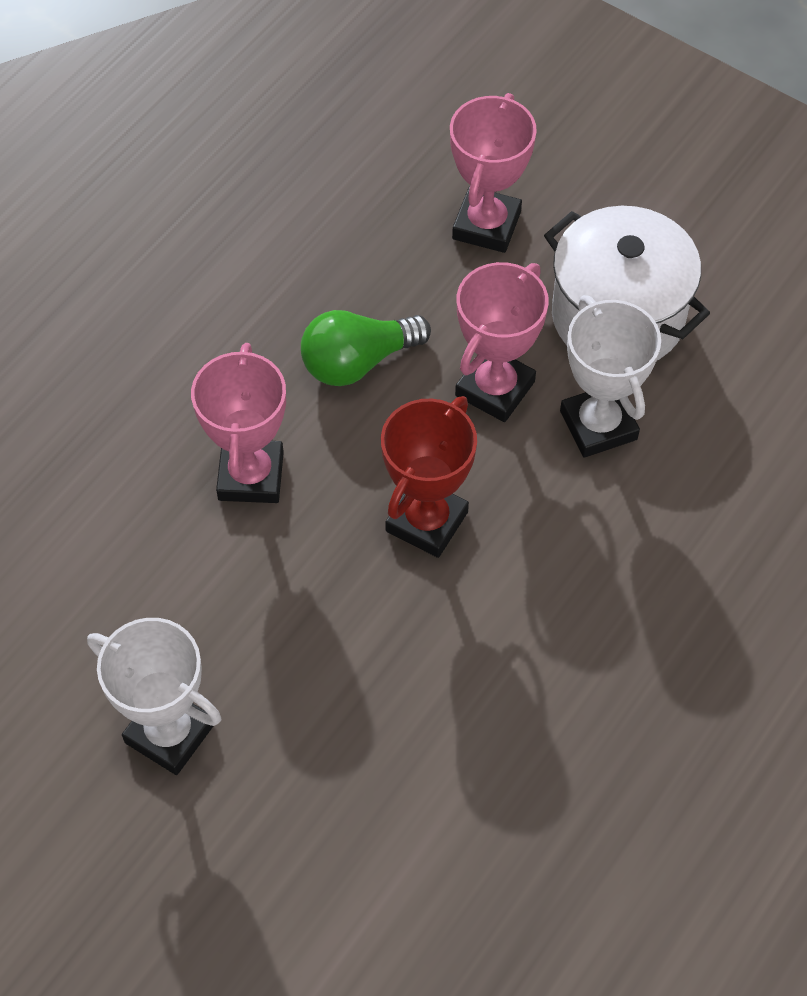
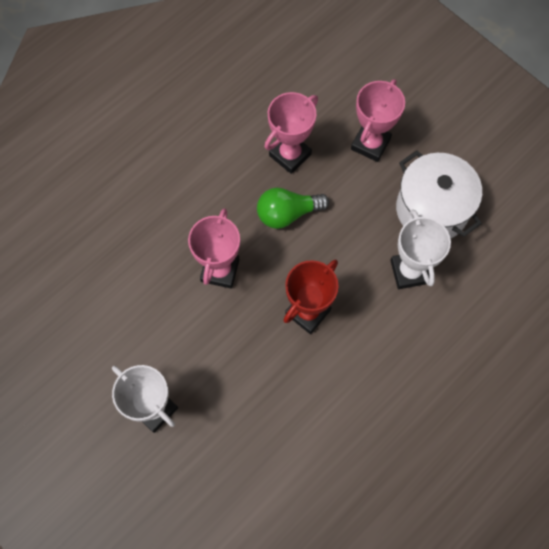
camera: 10 degrees right, 10 degrees up
(495, 389) = (357, 241): pink trophy -> pink trophy (290, 155)

